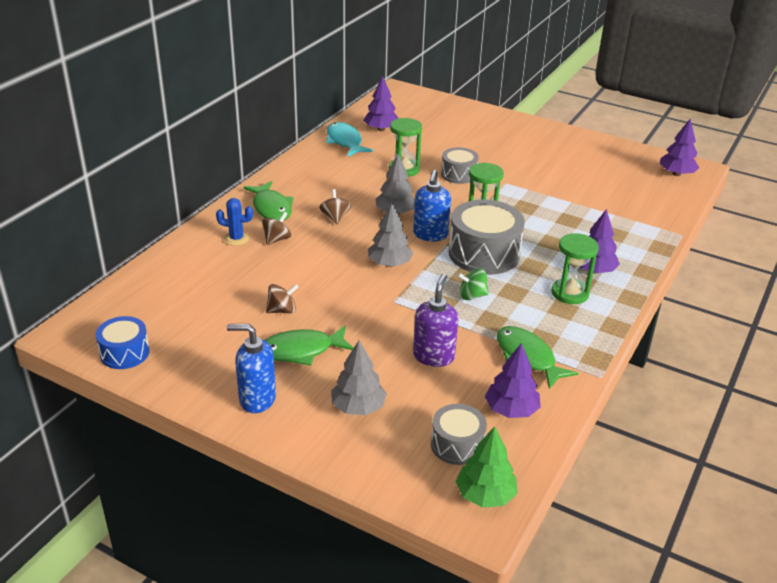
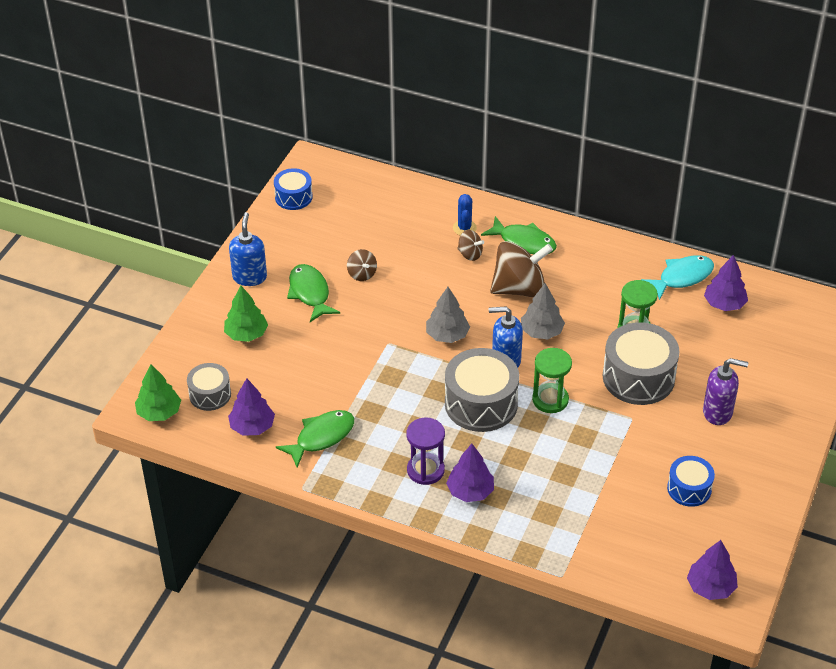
camera: 85 degrees right, 10 degrees up
(271, 208) = (524, 242): green fish -> green fish turned 120 degrees counterclockwise
(335, 217) = (519, 288): brown spinning top -> brown spinning top, size x2.09
(358, 407) = (246, 334): grey tree -> green tree
(433, 356) = (314, 375): purple soap dispenser -> purple soap dispenser (718, 412)
(458, 174) = (638, 377): grey drum -> grey drum, size x1.74
(472, 295) = (407, 397): green spinning top -> none
(570, 293) = (425, 470): green hourglass -> purple hourglass
(580, 169) = (689, 489): none -> blue drum

